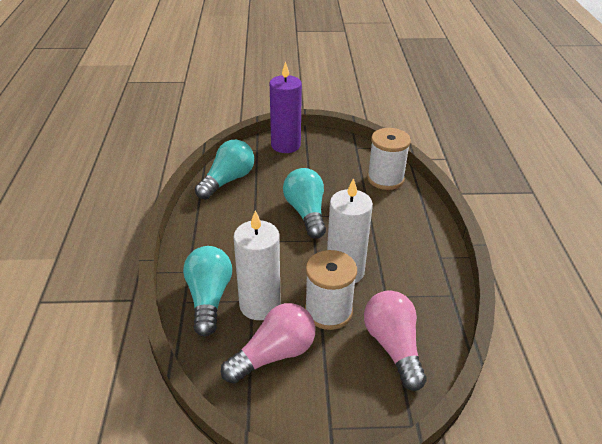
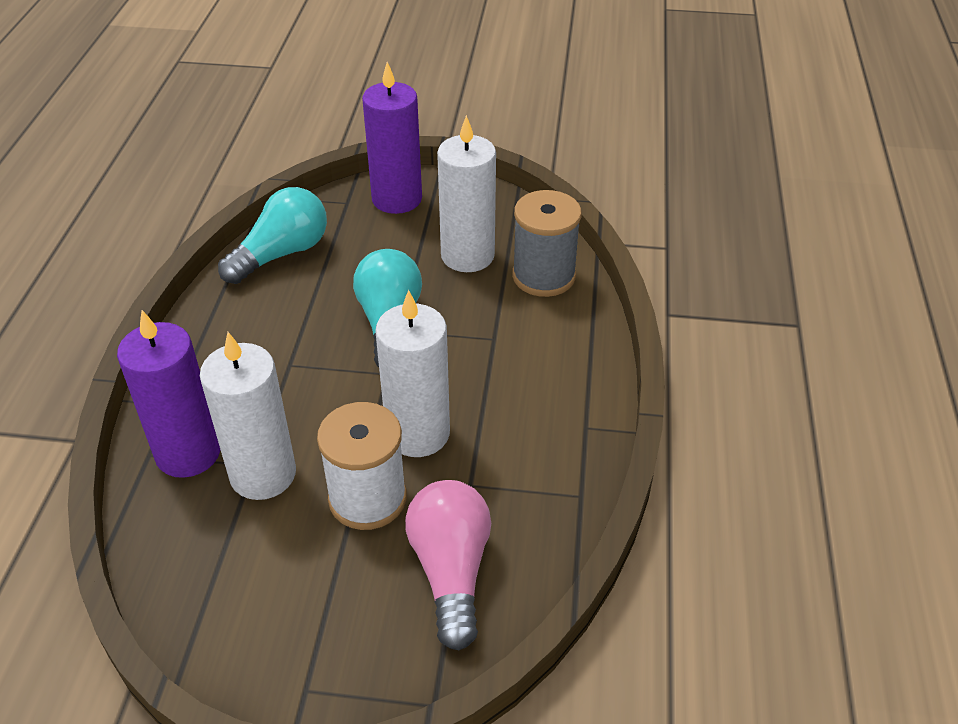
camera: 10 degrees right, 5 degrees up
(209, 298) = (188, 453): turquoise light bulb -> purple candle
(274, 354) = (258, 559): pink light bulb -> none
(338, 172) = (467, 256): none -> white candle
(385, 179) = (543, 276): white spool -> grey spool

